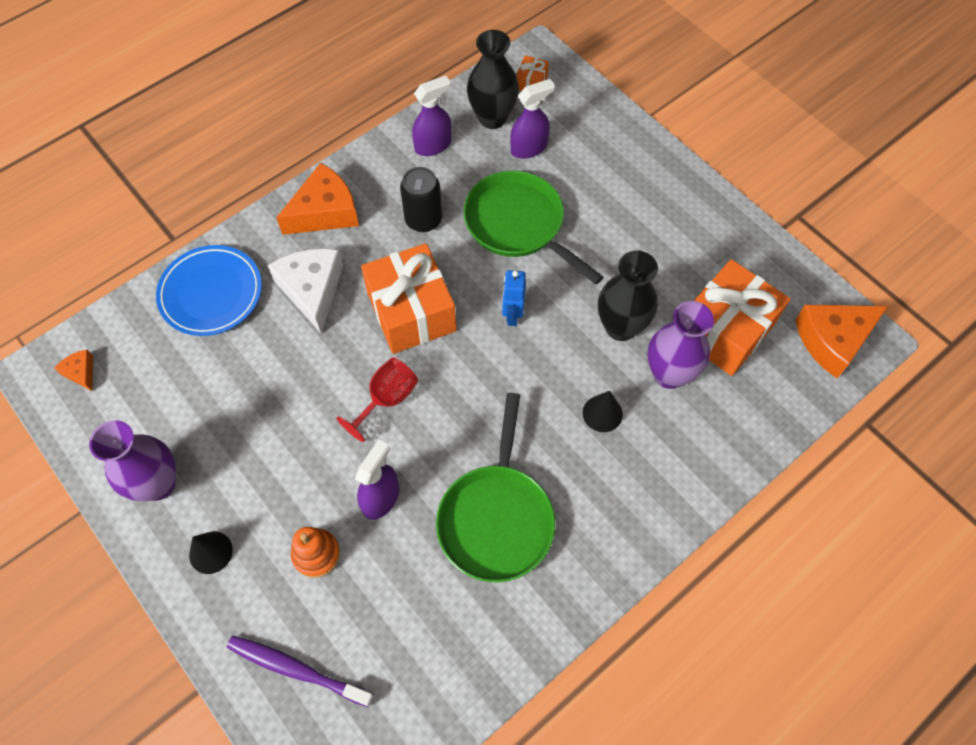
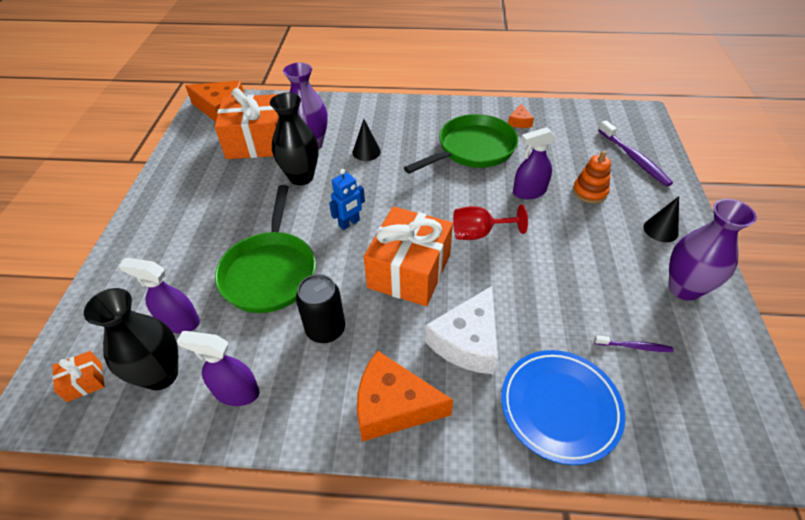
camera: 135 degrees left, 15 degrees down
(81, 372) = (731, 424): orange cheese -> orange cheese (519, 122)
(178, 384) = (634, 346): none -> purple toothbrush

